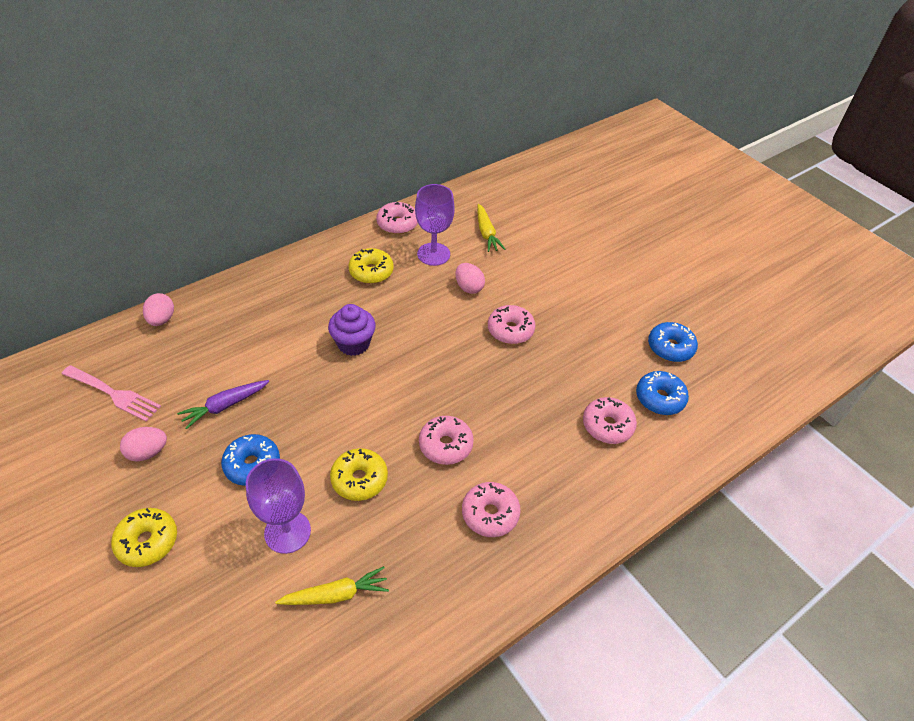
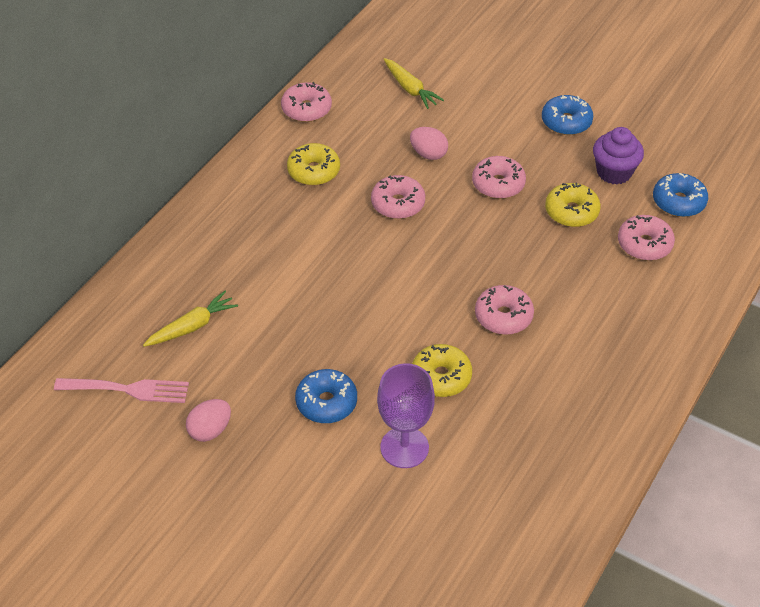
camera: 20 degrees left, 0 degrees up
(147, 541) = (274, 507): yellow donut -> yellow donut (571, 212)
(162, 319) = (119, 298): pink egg -> none
(224, 406) = (256, 359): purple carrot -> none
(336, 594) = (487, 481): yellow carrot -> yellow carrot (192, 326)
(353, 344) = (346, 252): purple cupcake -> purple cupcake (614, 172)
(433, 254) = (368, 130): purple goblet -> none
(490, 514) = (583, 362): pink donut -> pink donut (398, 204)
(670, 347) = (663, 149): blue donut -> blue donut (566, 122)

